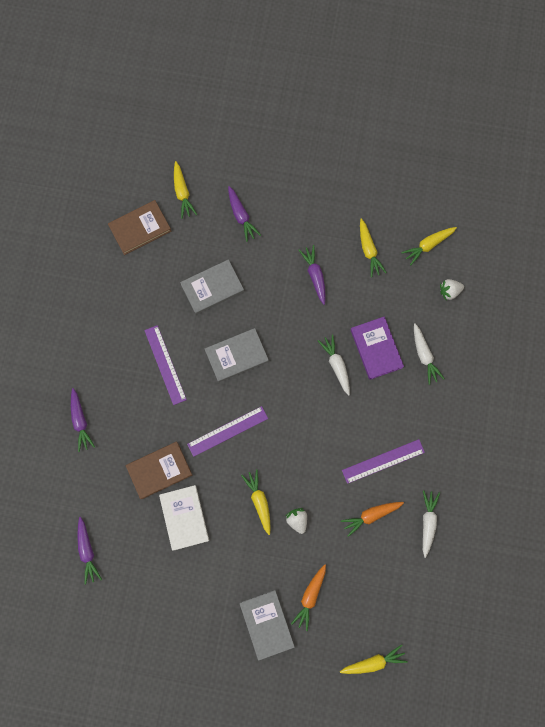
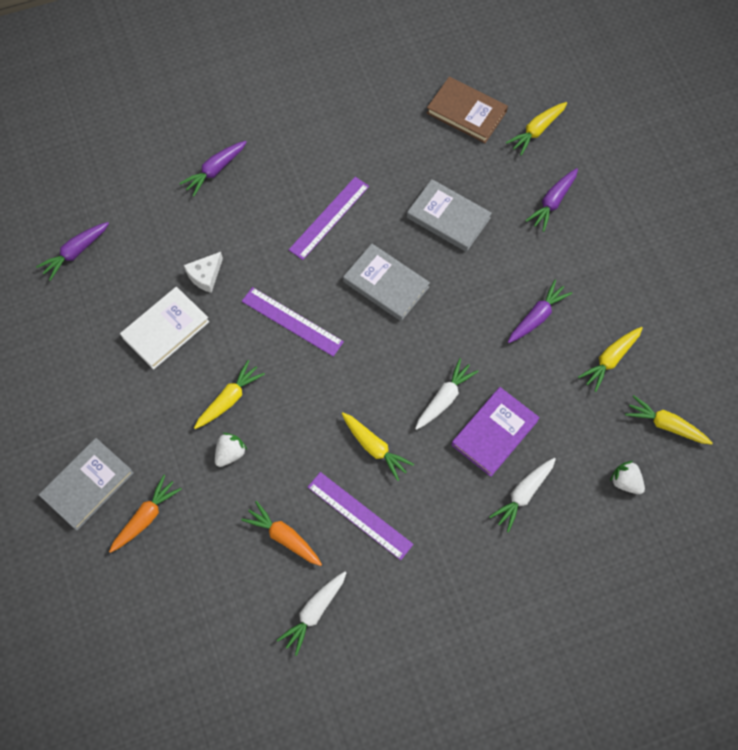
camera: 60 degrees right, 10 degrees down
(159, 470) = (205, 275): brown book -> white cheese
(310, 596) = (146, 517): orange carrot -> orange carrot turned 135 degrees clockwise
(373, 662) = (103, 637): yellow carrot -> yellow carrot (374, 447)
(428, 522) = (314, 612): white carrot -> white carrot turned 150 degrees clockwise

